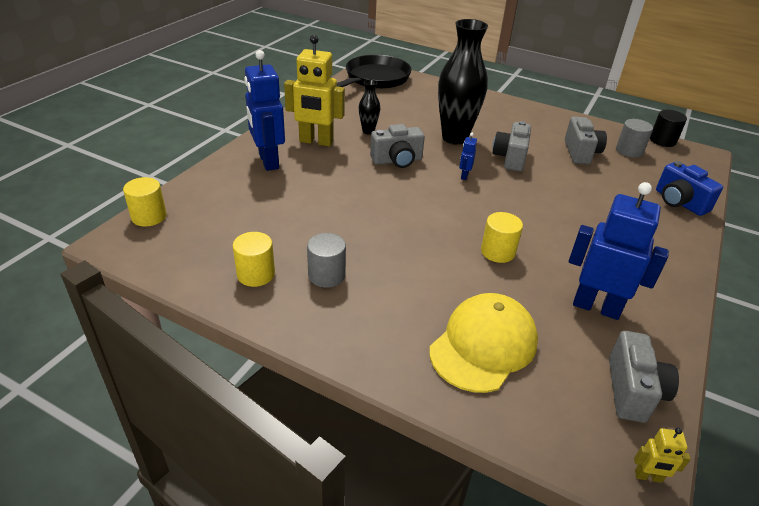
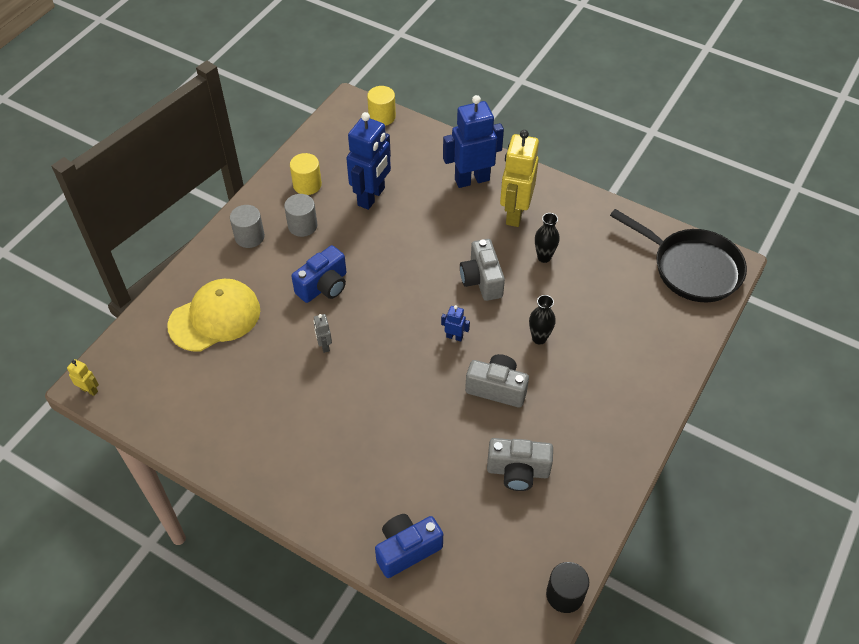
camera: 95 degrees right, 15 degrees up
(418, 255) = (324, 286): none -> blue camera
(454, 138) = (539, 338): black vase -> black vase, size x0.46
(483, 345) = (215, 317): yellow cap -> yellow cap turned 75 degrees counterclockwise
(498, 252) = (324, 345): yellow cylinder -> grey robot
(596, 307) = (245, 406): blue robot -> blue robot (371, 197)
(629, 151) = (529, 535): grey cylinder -> grey cylinder (249, 237)
(633, 391) = (156, 404): grey camera -> none
(648, 477) = (89, 390): yellow robot -> yellow robot turned 105 degrees clockwise

